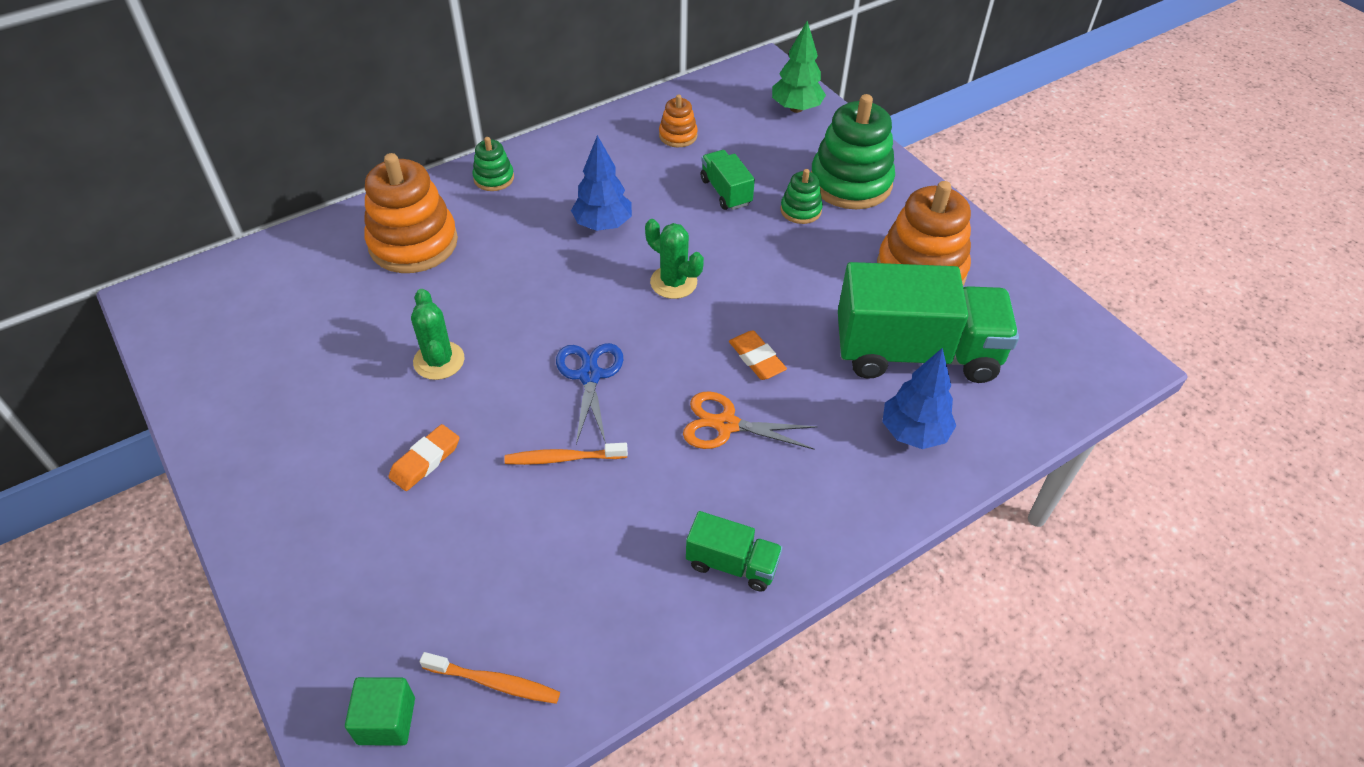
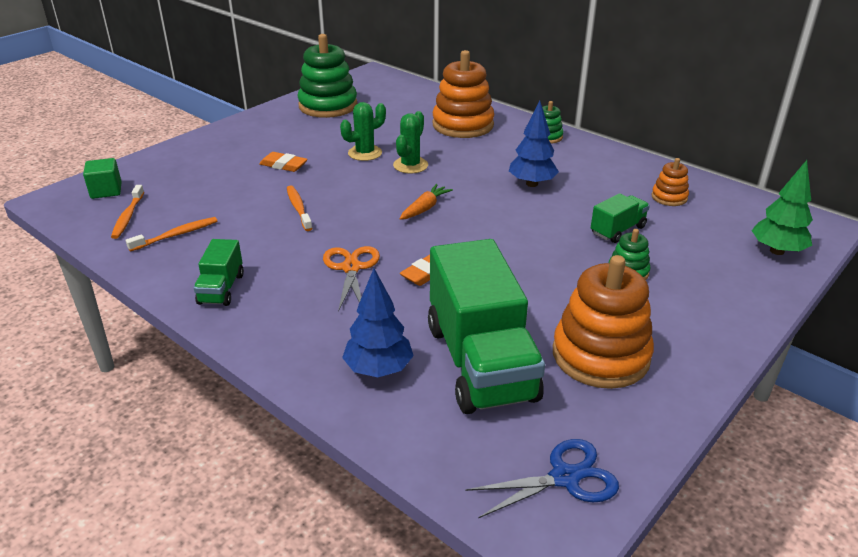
camera: 75 degrees right, 15 degrees down
(577, 614) = (176, 235): none -> orange toothbrush
(590, 376) = (375, 205): blue scissors -> blue scissors (564, 477)
(618, 330) = (425, 208): none -> orange carrot
(673, 282) = (490, 222): green cactus -> green cactus (410, 165)
(850, 183) = (695, 296): green stacking toy -> green stacking toy (328, 106)

